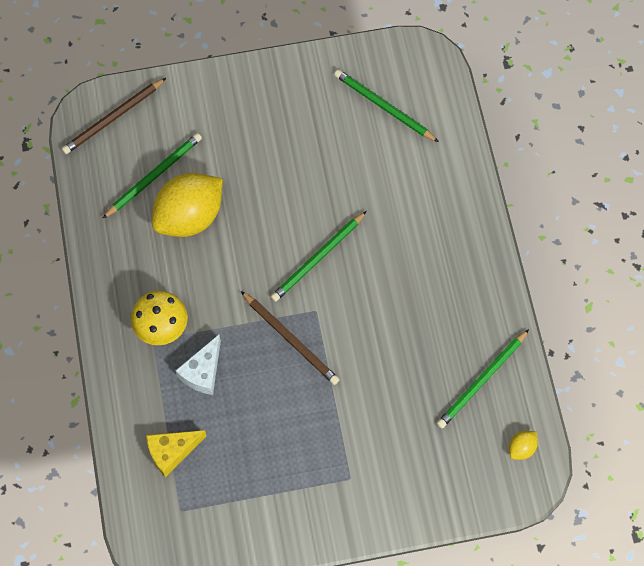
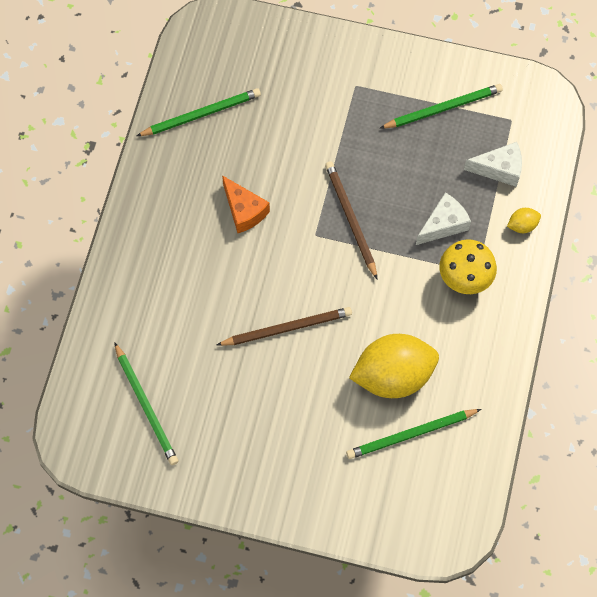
camera: 155 degrees left, 0 degrees up
(113, 118) = (427, 518): brown pencil -> brown pencil (287, 328)
(172, 452) = (499, 169): yellow cheese -> white cheese
(318, 258) = (289, 282): green pencil -> green pencil (443, 108)
(391, 305) = (244, 211): none -> orange cheese
(521, 448) = (200, 49): yellow lemon -> yellow lemon (522, 225)

